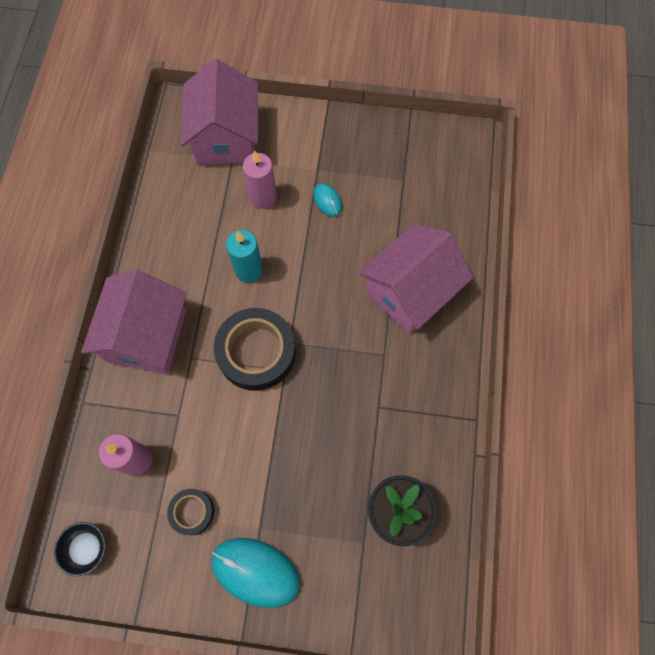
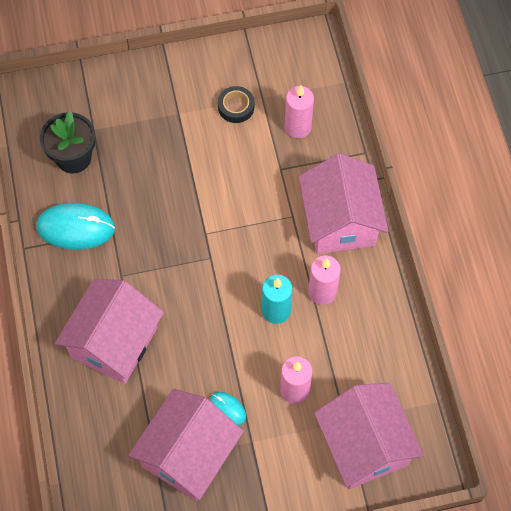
camera: 160 degrees right, 5 degrees down
(86, 548) = (304, 60): black bowl -> none
(198, 272) = (322, 292): none -> pink candle
(255, 572) = (170, 85): turquoise mouse -> turquoise mouse (76, 228)
(256, 352) = (236, 240): black tape -> none
(374, 176) = (188, 454): none -> pink house

